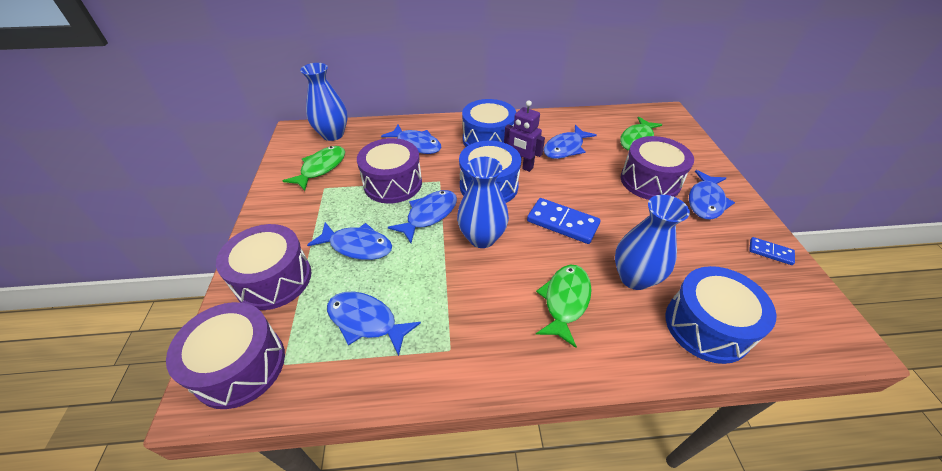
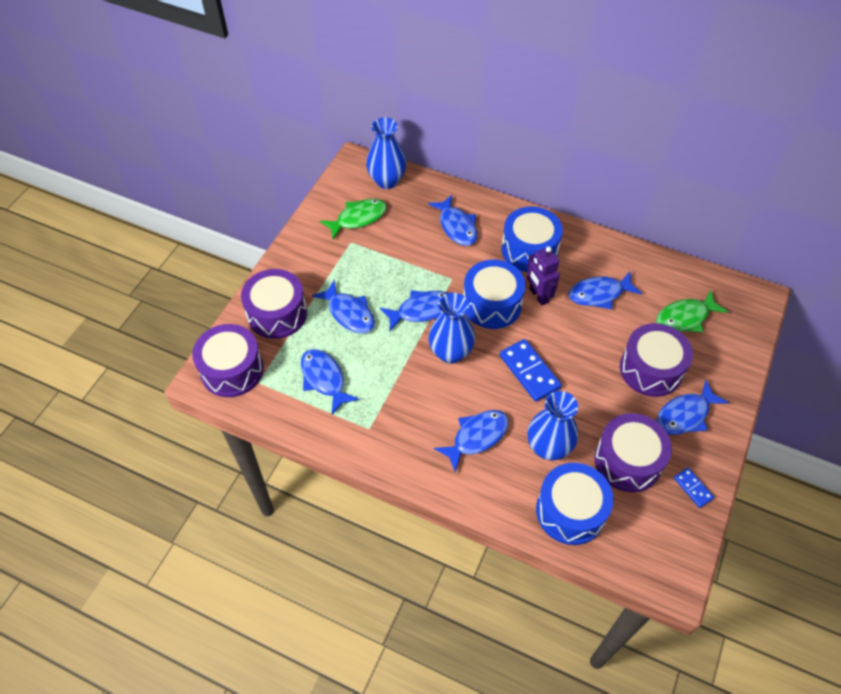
camera: 30 degrees right, 10 degrees up
(393, 183) = (410, 263): purple drum -> purple drum (627, 461)
(565, 301) = (476, 437): green fish -> blue fish

